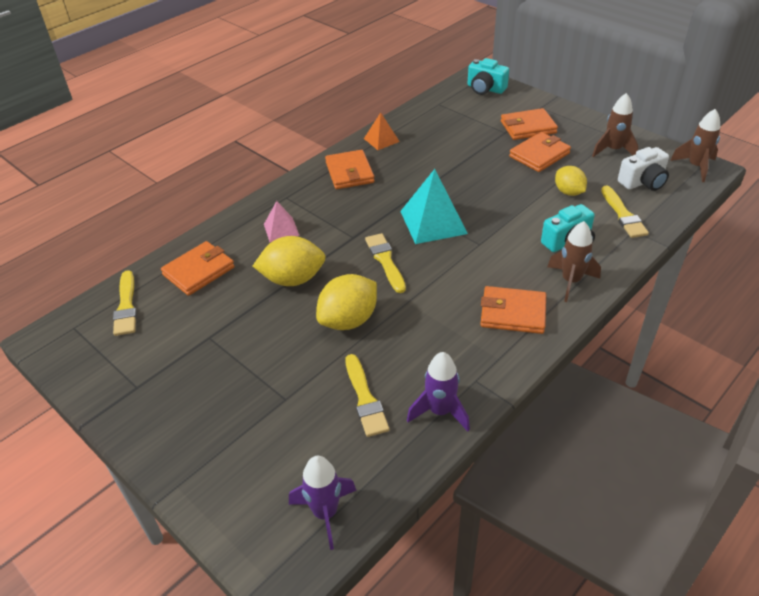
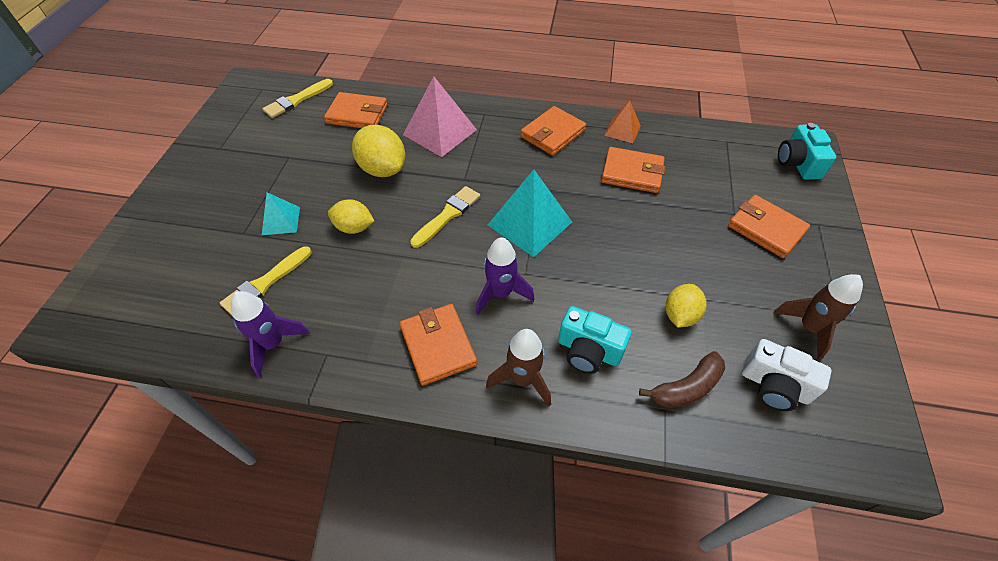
camera: 55 degrees right, 10 degrees up
(281, 229) = (440, 132): pink pyramid -> pink pyramid, size x1.78
(294, 366) = (281, 221): none -> turquoise pyramid
(325, 513) = (132, 316): purple rocket -> purple rocket (501, 293)
(348, 320) = (354, 227): yellow lemon -> yellow lemon, size x0.64
(539, 155) = (724, 260): orange wallet -> orange wallet (632, 173)
(623, 215) = (686, 388): yellow brush -> brown banana
(695, 167) = (872, 439): brown rocket -> none

